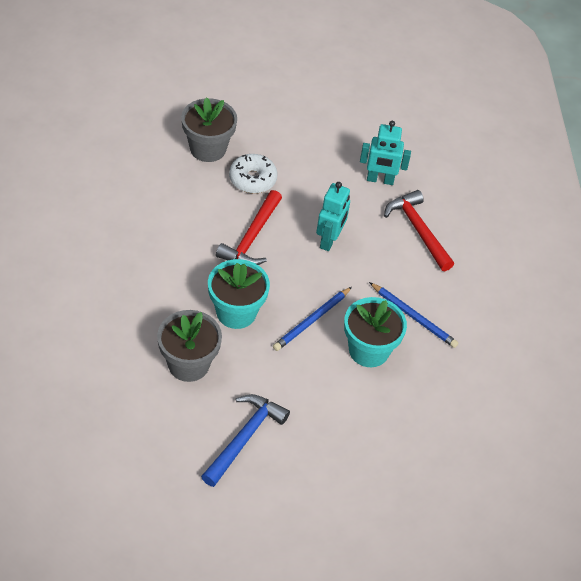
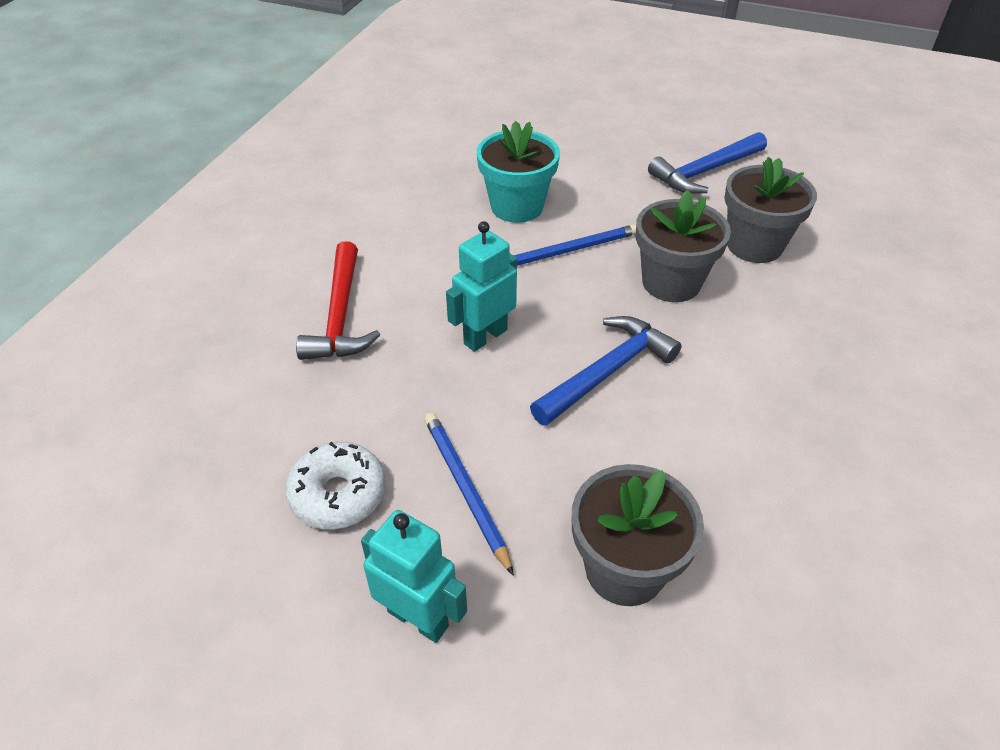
camera: 150 degrees left, 5 degrees down
(236, 312) = (671, 282): turquoise flower pot -> grey flower pot
(252, 179) = (560, 473): white donut -> white donut (338, 494)
(252, 238) = (607, 372): red hammer -> blue hammer
(380, 180) = (333, 406): turquoise robot -> turquoise robot (418, 618)
(414, 317) = (435, 223): blue pencil -> blue pencil (465, 489)

